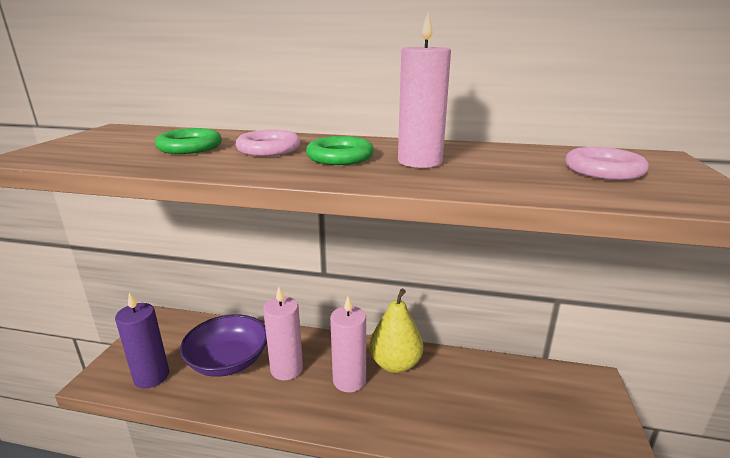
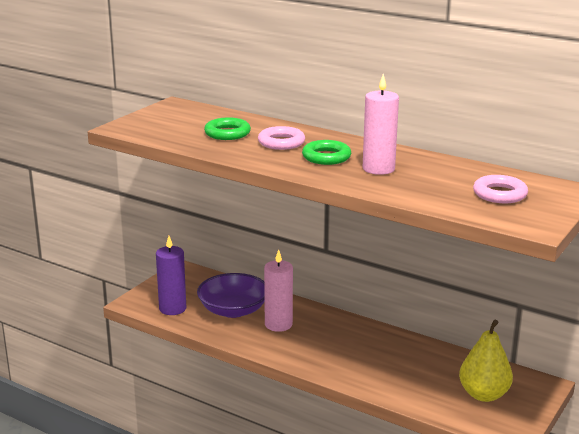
camera: 20 degrees right, 0 degrees up
(349, 380) = (326, 341): pink candle -> none
(395, 364) = (371, 339): yellow pear -> yellow pear (483, 394)

